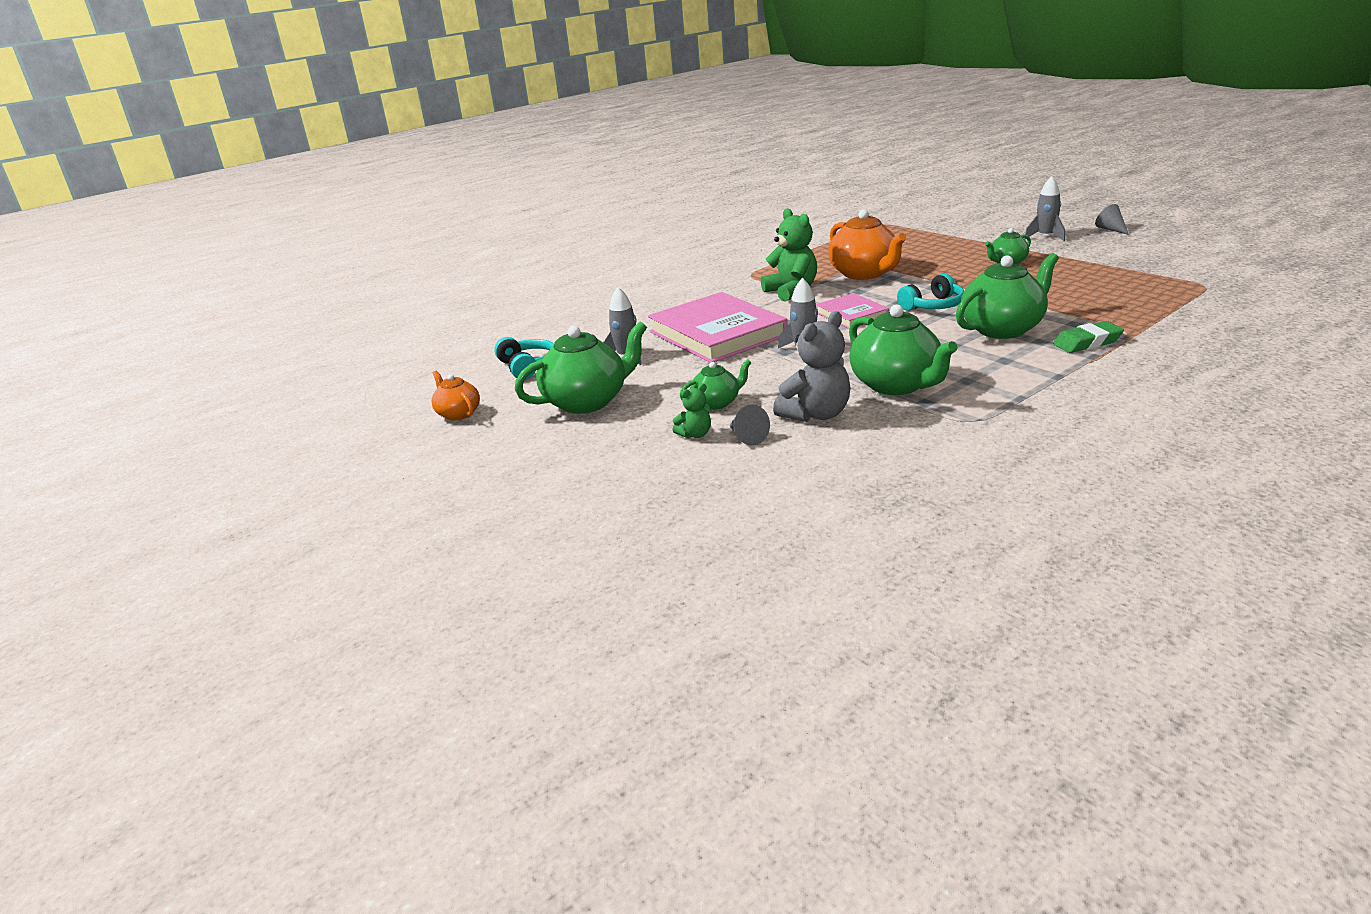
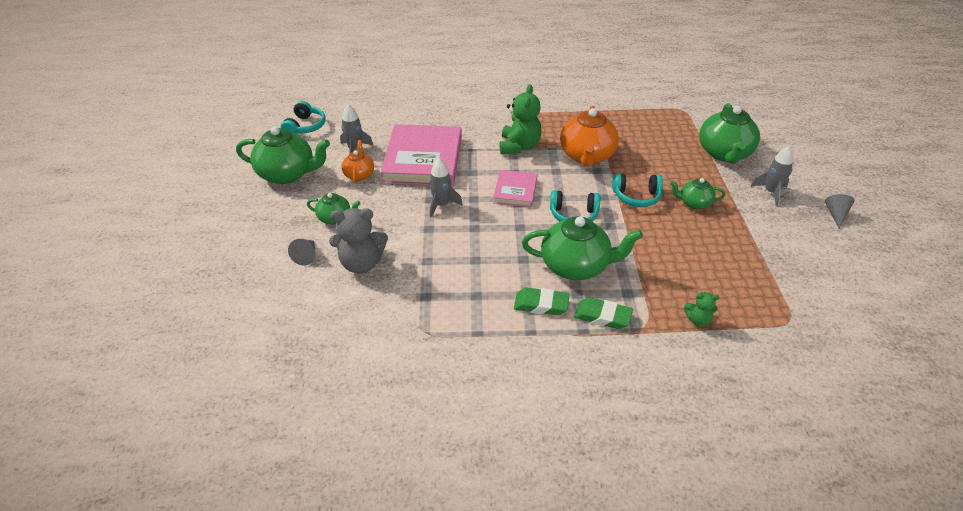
camera: 35 degrees right, 15 degrees up
(458, 414) = (230, 144): orange teapot -> orange teapot (359, 174)
(695, 434) = (290, 236): green teddy bear -> green teddy bear (698, 320)
(897, 385) = (436, 271): green teapot -> green teapot (724, 153)
(957, 277) = (636, 197): none -> turquoise headphones
(1028, 359) = (541, 304): none -> green eraser

